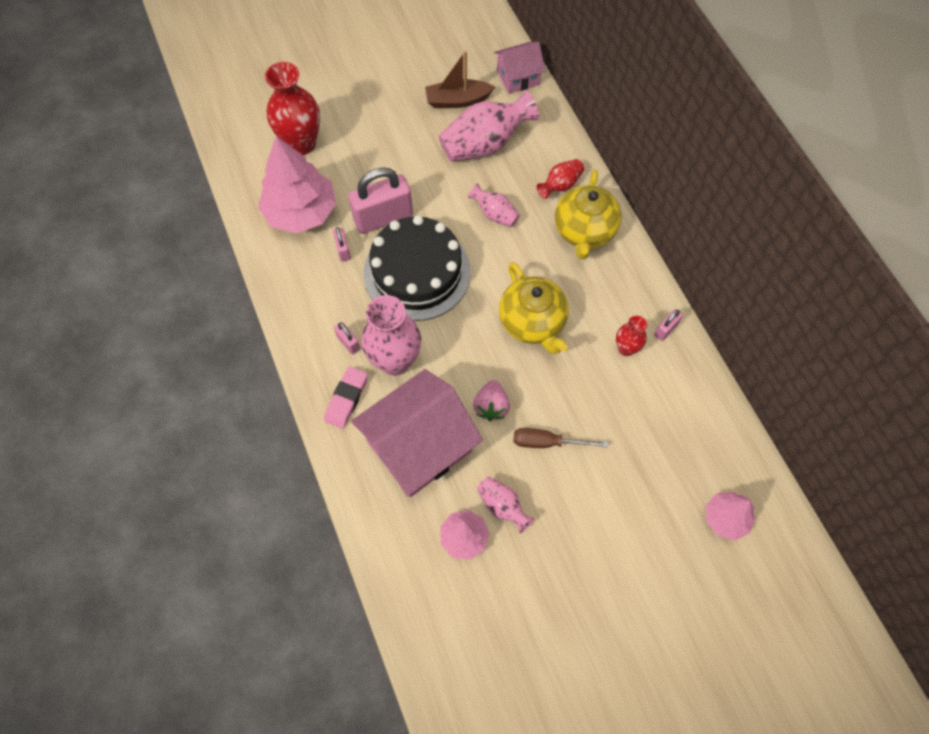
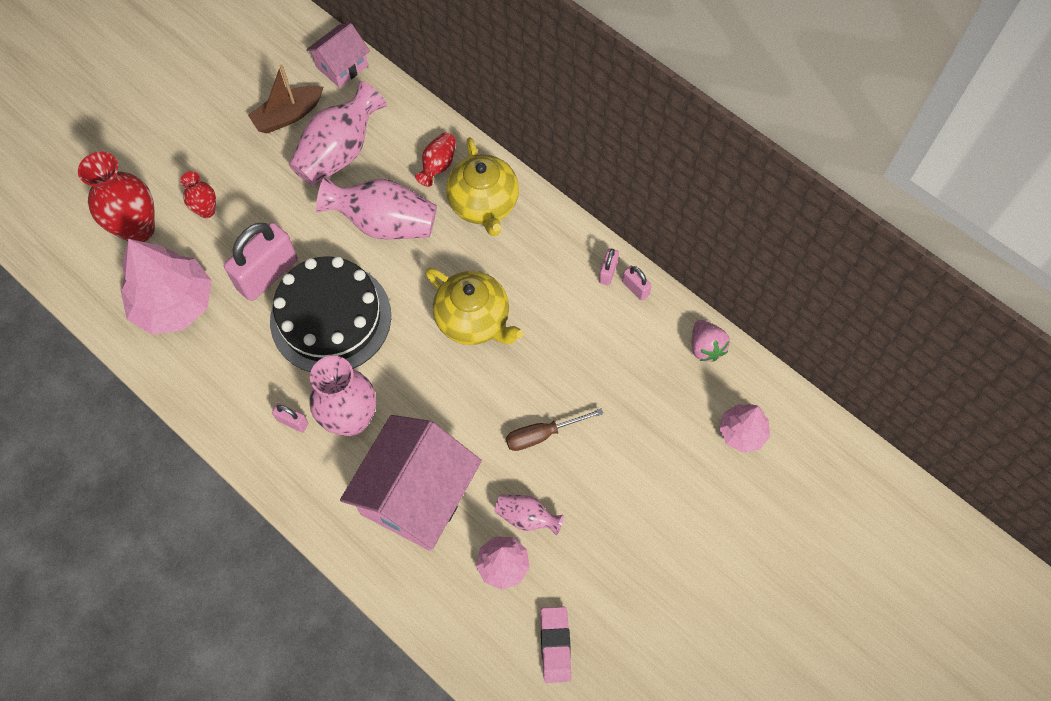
camera: 25 degrees left, 0 degrees up
(343, 250) = (240, 327): pink padlock -> pink padlock (635, 288)
(346, 399) = (318, 481): pink eraser -> pink eraser (555, 645)
(491, 406) = (470, 423): pink strawberry -> pink strawberry (705, 347)
(495, 214) = (384, 223): pink vase -> pink vase, size x1.90
(626, 348) = (578, 307): red vase -> red vase (206, 210)

